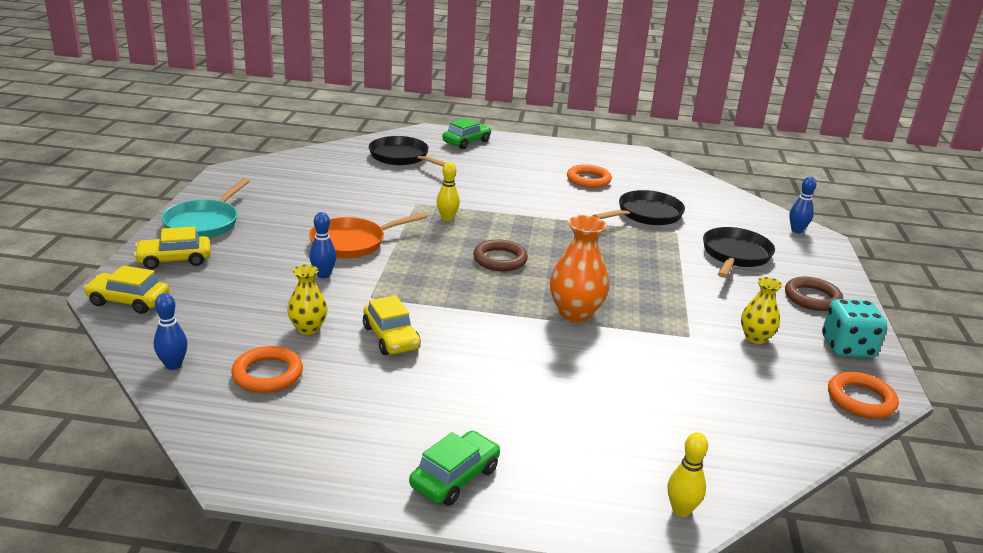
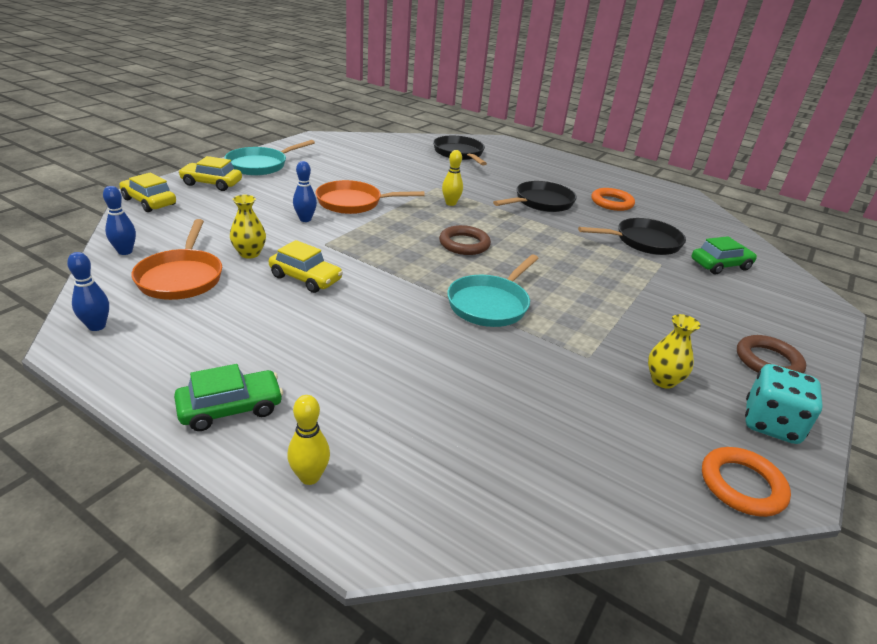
camera: 25 degrees right, 5 degrees up
(267, 374) = (181, 277): orange ring -> orange pan
(391, 338) = (305, 278): yellow car -> yellow car turned 60 degrees counterclockwise
(466, 142) = (526, 154): green car -> green car (720, 265)
(575, 313) = (490, 304): orange vase -> turquoise pan
(681, 510) = (413, 525): yellow bowling pin -> yellow bowling pin (310, 477)
(735, 255) = (709, 298): black pan -> black pan (541, 202)
(796, 230) = (804, 294): blue bowling pin -> blue bowling pin (97, 326)

